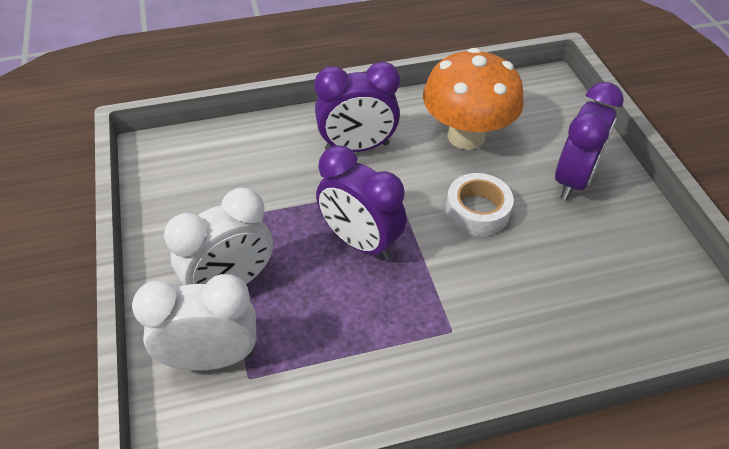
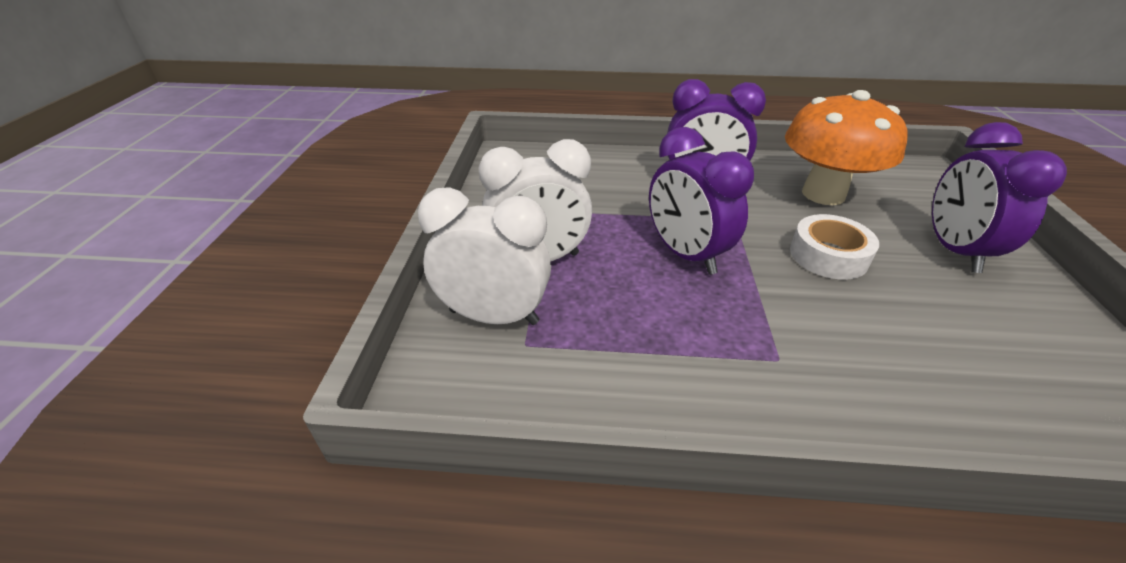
camera: 20 degrees right, 10 degrees down
(573, 179) = (954, 251): purple clock -> purple clock turned 135 degrees clockwise

